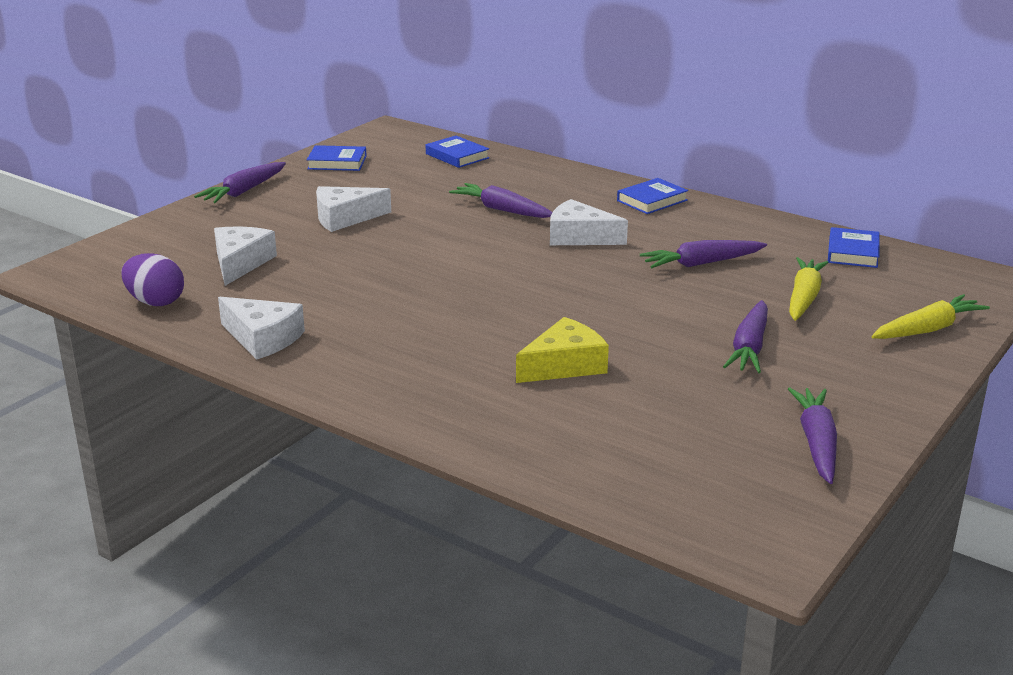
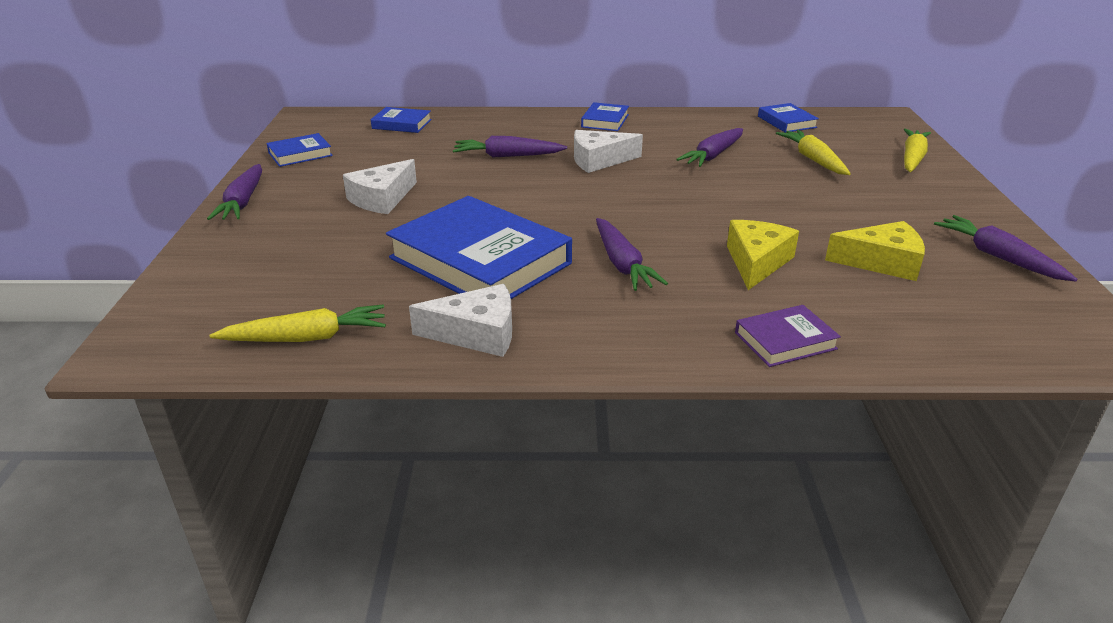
camera: 35 degrees left, 5 degrees up
(155, 302) = (307, 338): purple egg -> yellow carrot
(240, 263) = (342, 269): white cheese -> none
(343, 289) = (480, 261): none -> blue book
(476, 428) = (785, 341): none -> purple book
(683, 406) = (882, 262): none -> yellow cheese
(749, 347) = (844, 204): purple carrot -> purple carrot (622, 264)

